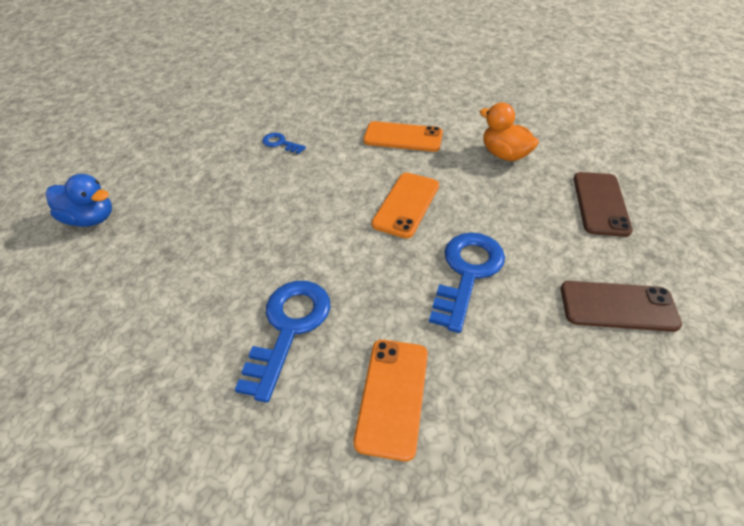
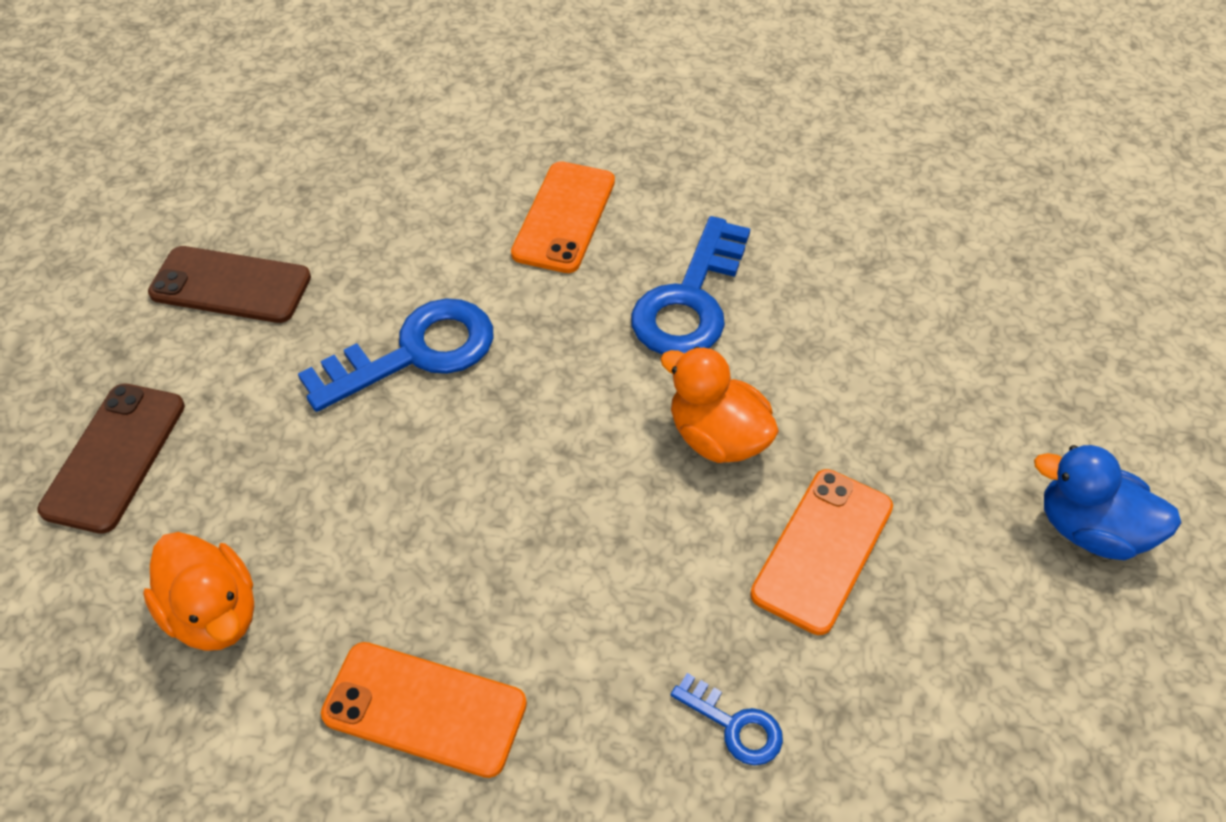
camera: 175 degrees left, 5 degrees up
(277, 243) = (717, 437): none -> orange duck
(406, 205) = (473, 495): orange phone -> orange phone (822, 550)
(467, 272) = (415, 353): blue key -> blue key turned 150 degrees counterclockwise

